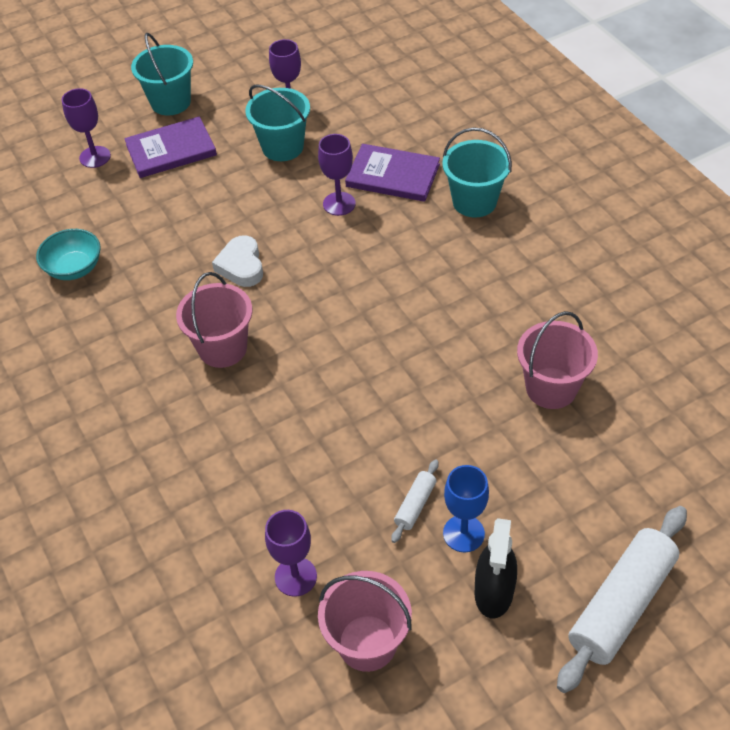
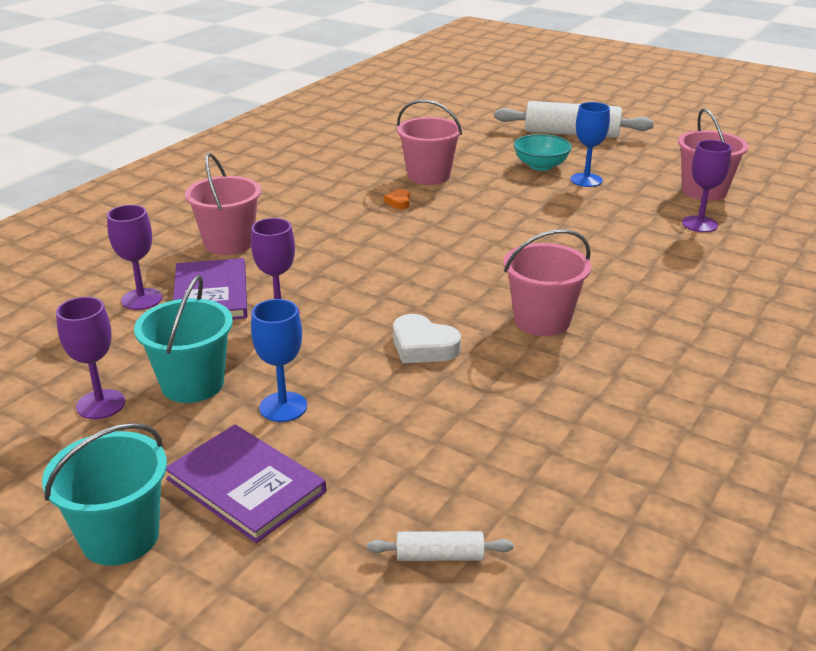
camera: 120 degrees left, 20 degrees down
(74, 268) = (539, 476): turquoise bowl -> turquoise bowl (541, 166)
(95, 157) = (304, 569): purple goblet -> purple goblet (141, 299)
(228, 180) = (283, 407): none -> blue goblet
(241, 266) = (423, 346): white heart -> white heart turned 75 degrees clockwise
(415, 505) = (586, 199): white rolling pin -> white rolling pin (439, 556)
(474, 201) = (229, 243): turquoise bucket -> pink bucket
(494, 592) = (614, 164): black spray bottle -> none
(496, 339) = (399, 202): none -> orange heart

